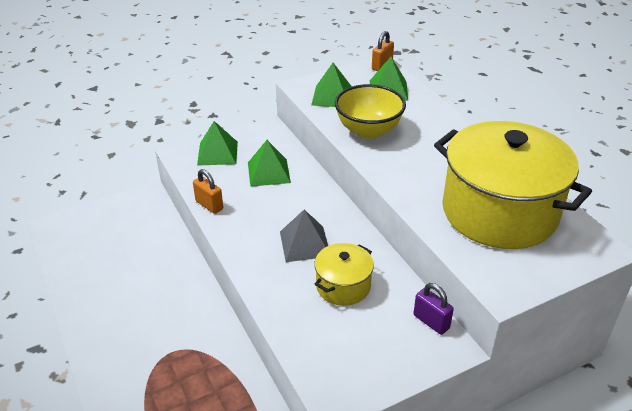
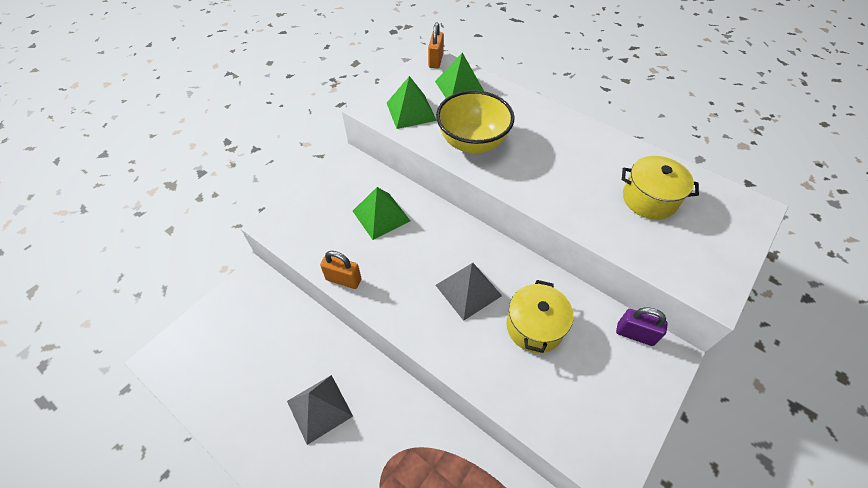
camera: 25 degrees left, 15 degrees up
(144, 298) = (319, 408): none -> grey pyramid
(217, 153) = (313, 210): green pyramid -> none
(499, 212) = (649, 199): yellow pot -> yellow pot, size x0.47

